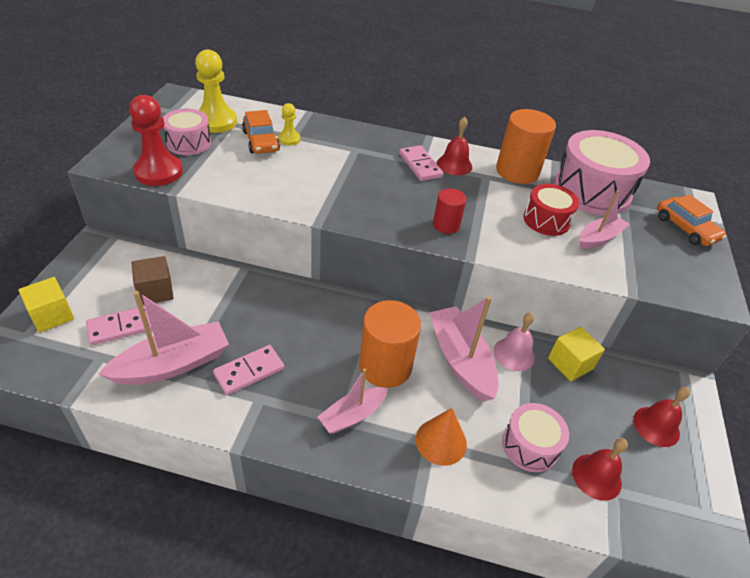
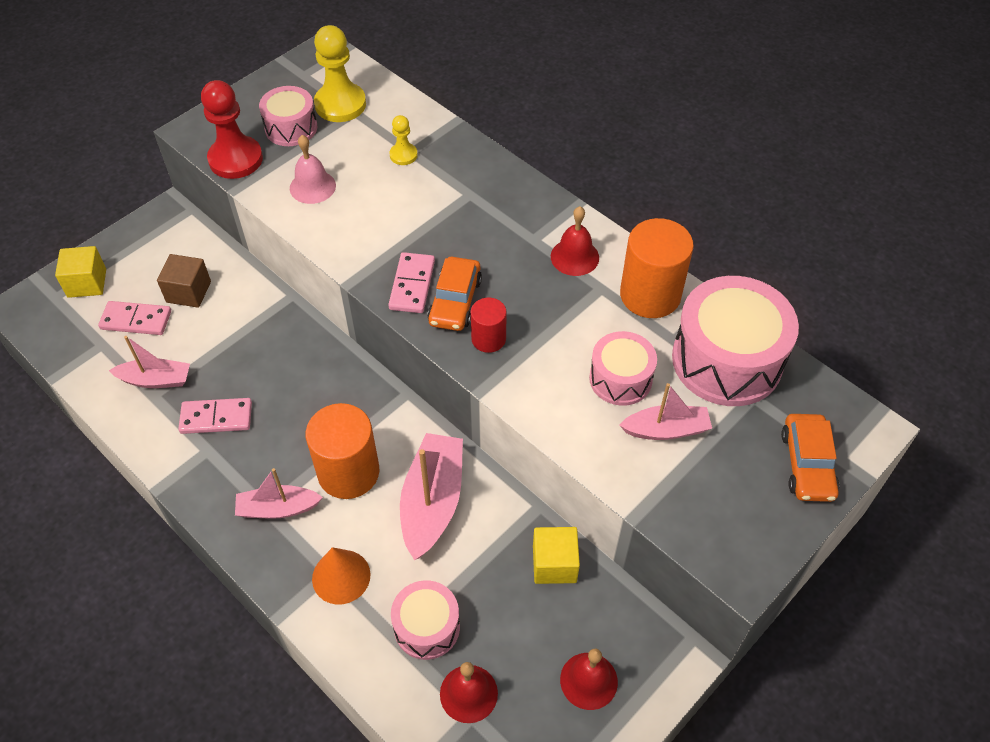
camera: 35 degrees right, 10 degrees up
(173, 364) = (156, 380): pink boat -> pink boat, size x0.62
(261, 141) = (369, 148): orange car -> orange car (455, 301)
(420, 165) = (530, 244): pink domino -> pink domino (412, 285)
(514, 354) = (498, 522): pink bell -> pink bell (312, 187)
(546, 220) = (620, 379): red drum -> pink drum

